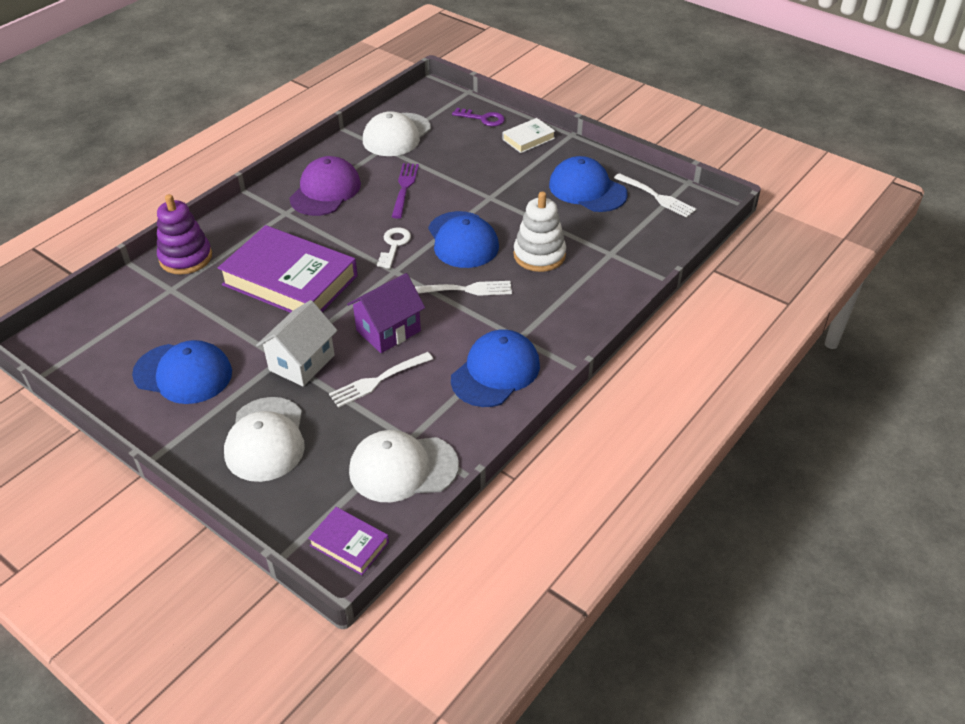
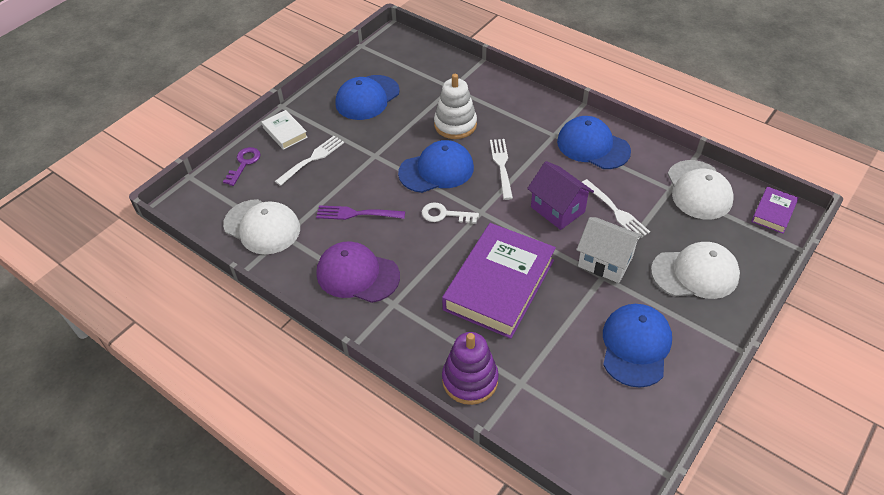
camera: 90 degrees left, 5 degrees up
(656, 196) = (379, 62): white fork -> white fork (312, 159)

